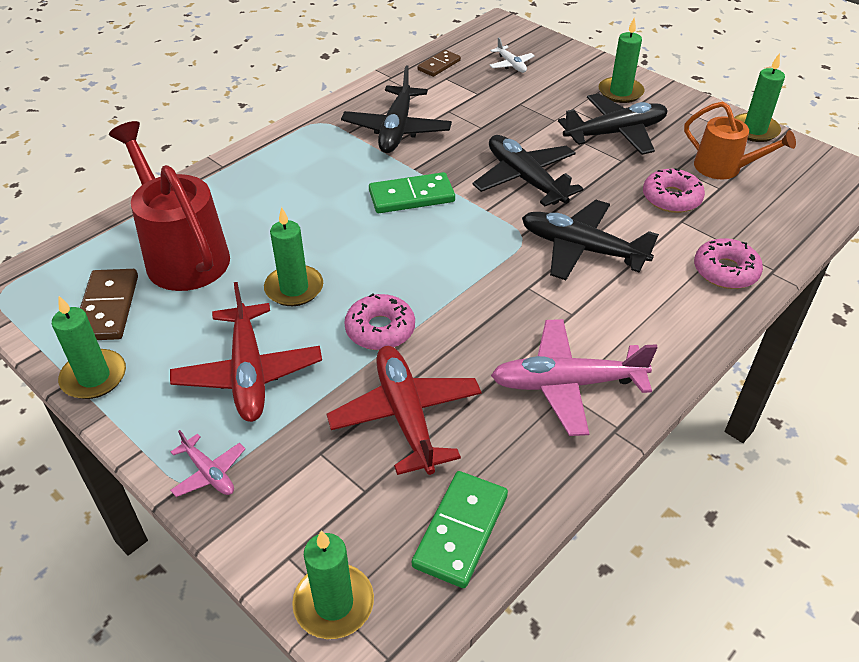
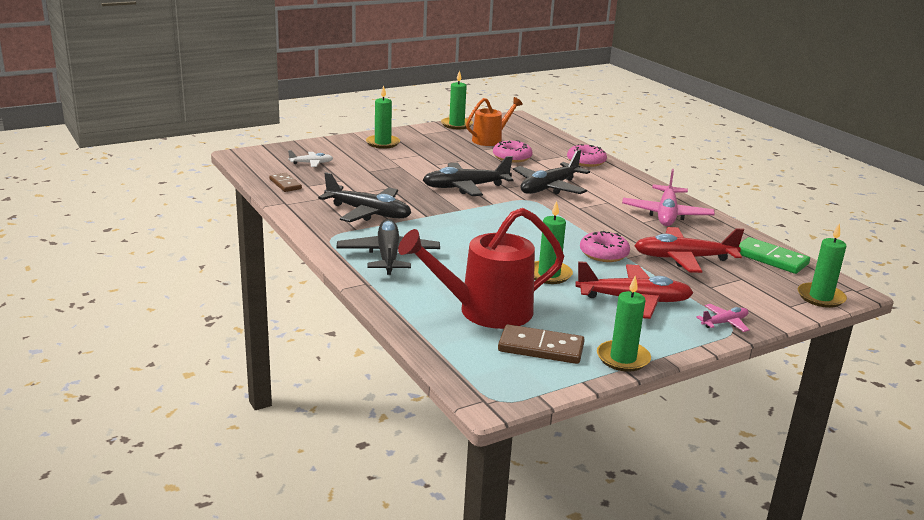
camera: 75 degrees left, 20 degrees down
(411, 196) = (461, 222): green domino -> none
(616, 133) = (431, 154): black plane -> black plane (388, 255)

